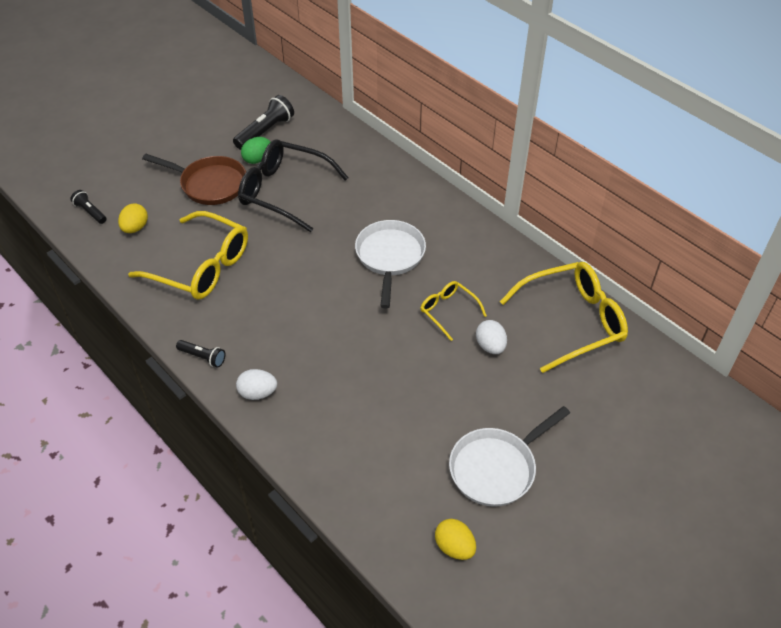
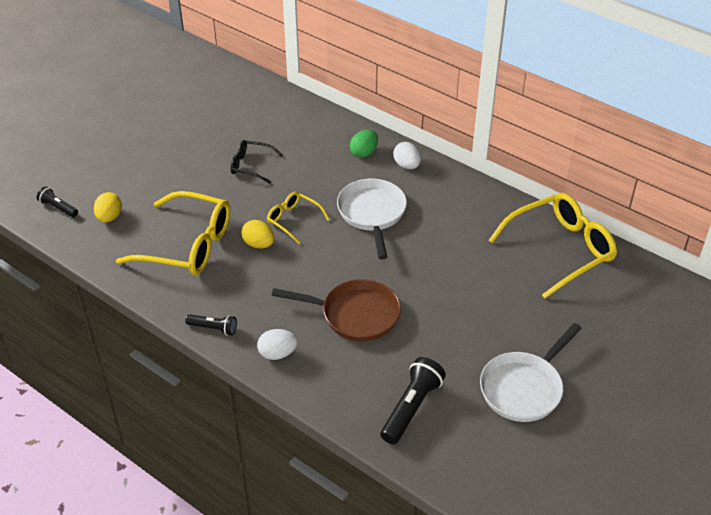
camera: 10 degrees left, 5 degrees down
(210, 184) = (174, 167): brown pan -> brown pan (355, 315)
(257, 159) = (215, 138): green egg -> green egg (364, 152)
(265, 131) = (216, 112): black flashlight -> black flashlight (411, 408)
(284, 191) = (251, 166): black glasses -> black glasses, size x0.52
(448, 311) = (441, 256): yellow glasses -> yellow glasses (293, 220)
(454, 547) = (503, 462): yellow egg -> yellow egg (259, 244)
(490, 346) = (489, 282): white egg -> white egg (407, 165)

